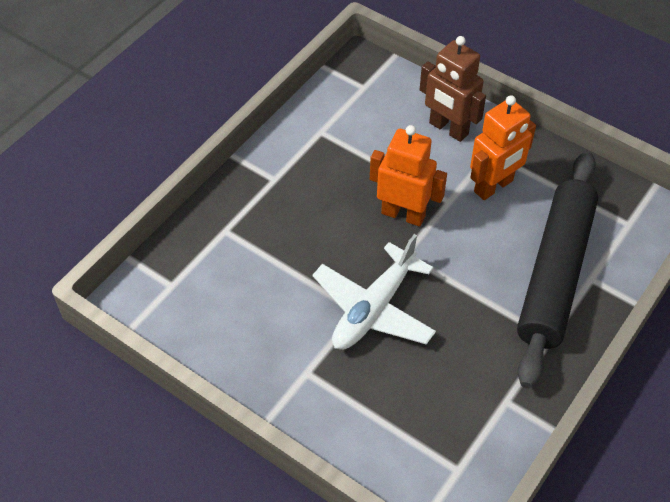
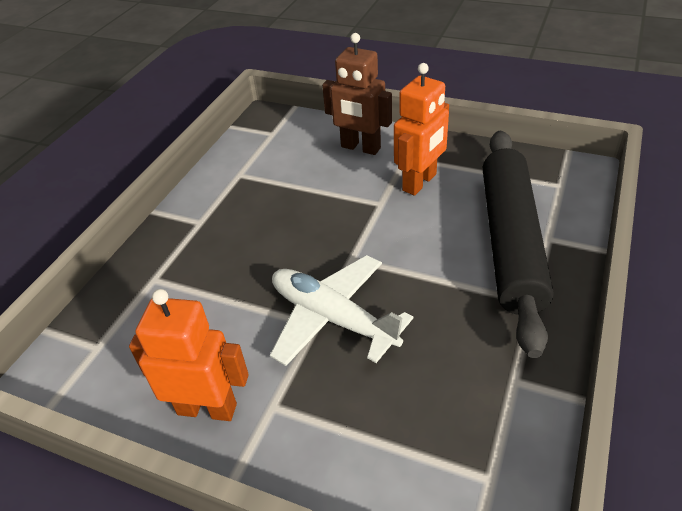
camera: 10 degrees left, 10 degrees down
(374, 309) = (333, 318): white plane -> white plane turned 105 degrees clockwise
(403, 214) = (338, 224): orange robot -> orange robot (207, 408)

